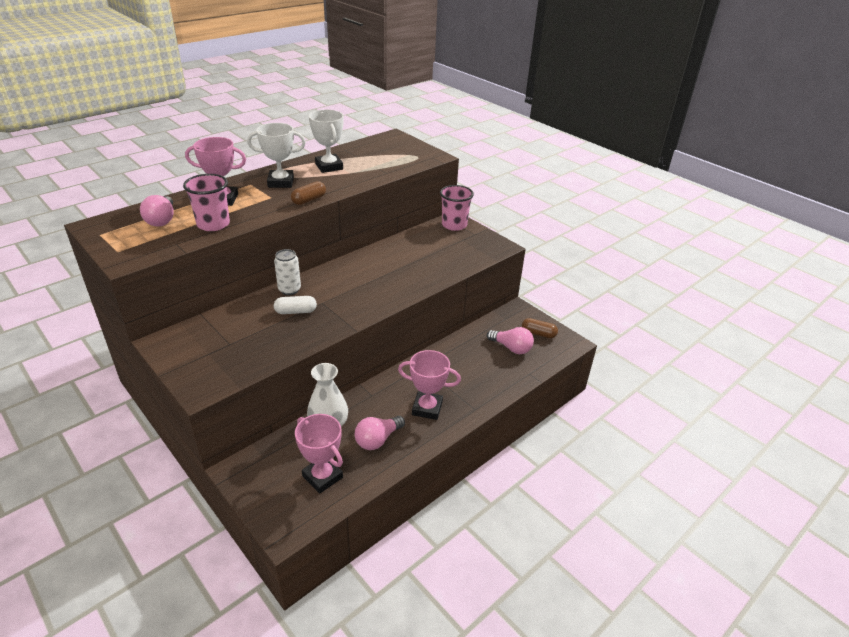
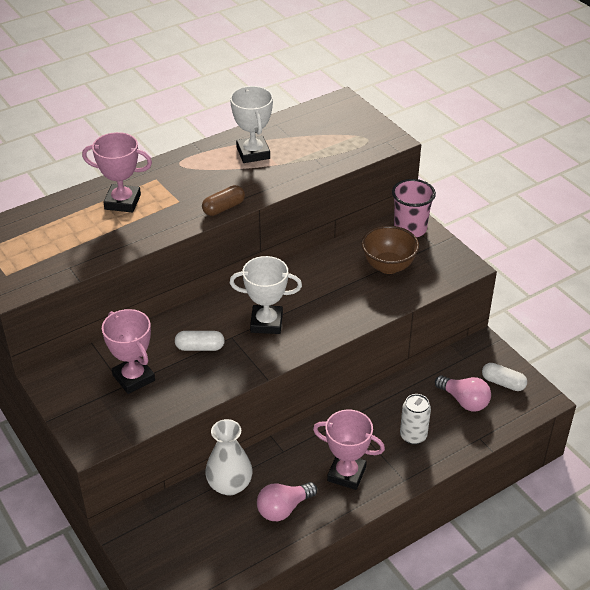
camera: 10 degrees right, 5 degrees up
(162, 220) = (53, 231): pink light bulb -> none
(213, 224) = (111, 240): pink cup -> none
(281, 182) = (192, 177): white trophy -> white trophy (266, 323)
(289, 290) = (195, 316): white can -> white can (413, 436)
(322, 477) = (217, 547): pink trophy -> pink trophy (134, 378)
(442, 249) = (388, 266): none -> brown bowl
(538, 334) = (503, 383): brown capsule -> white capsule

